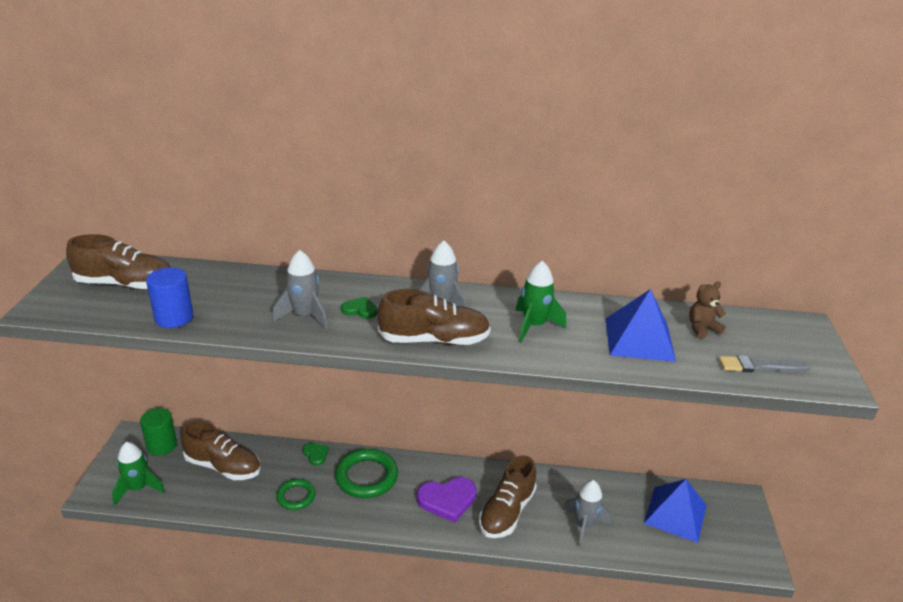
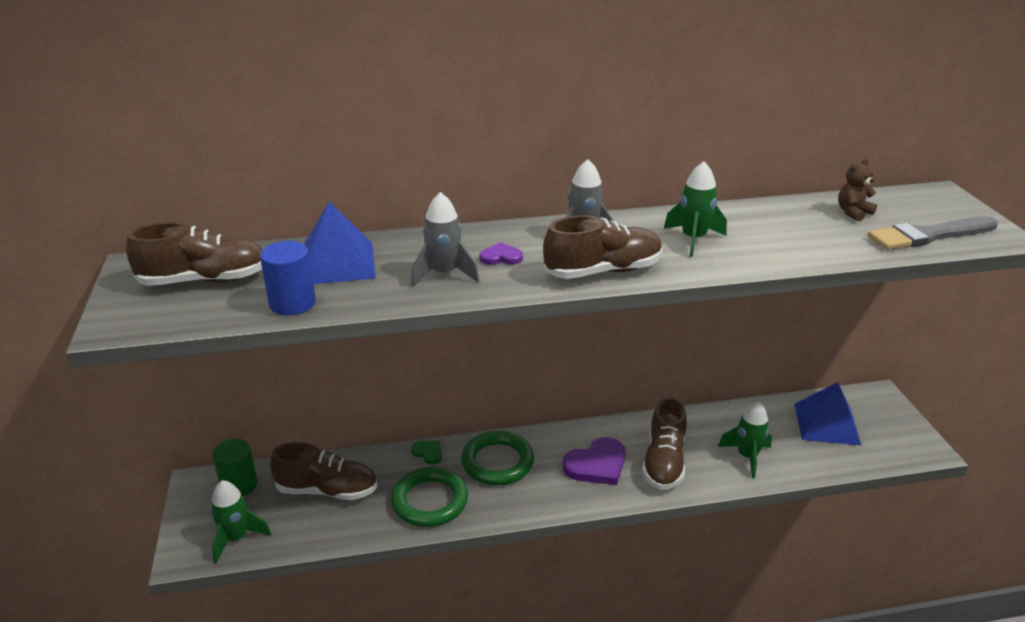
camera: 15 degrees left, 0 degrees up
(296, 496) = (430, 501): green ring -> green ring, size x1.68
(360, 310) = (501, 257): green heart -> purple heart
(583, 526) = (747, 456): grey rocket -> green rocket
(639, 339) = (803, 232): blue pyramid -> blue pyramid (337, 263)
(759, 366) = (929, 235): grey brush -> grey brush, size x1.52

